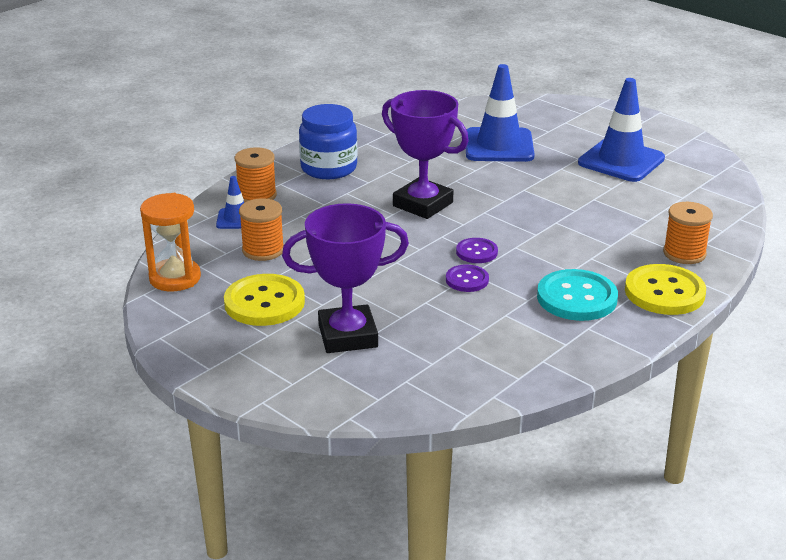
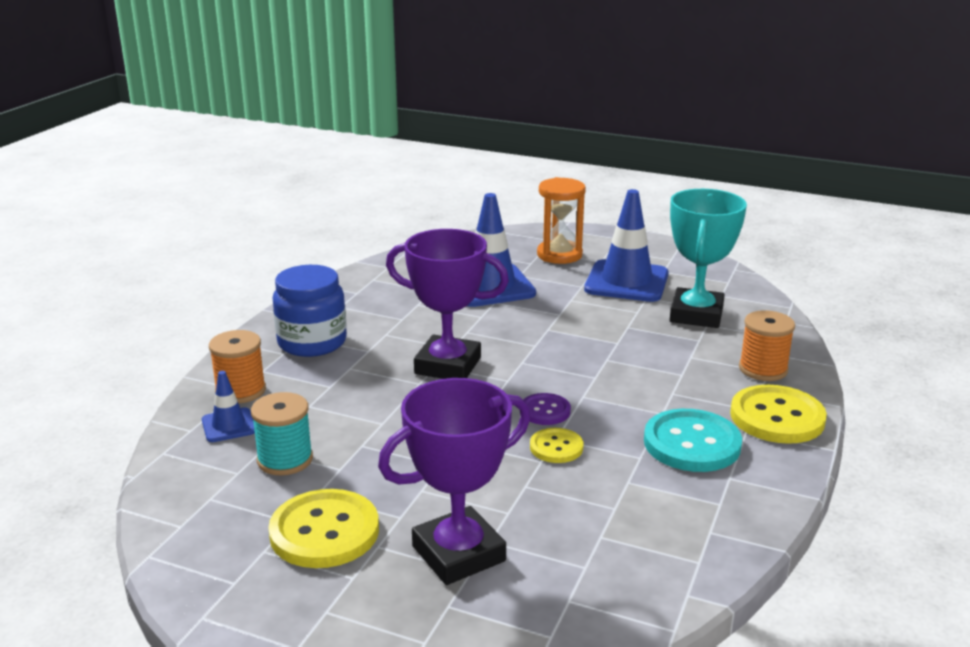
camera: 20 degrees left, 5 degrees down
(175, 278) = (184, 523): orange hourglass -> orange hourglass (559, 255)
(263, 250) = (285, 460): orange spool -> turquoise spool
(467, 280) = (556, 447): purple button -> yellow button
(662, 199) = (696, 314): none -> turquoise trophy

